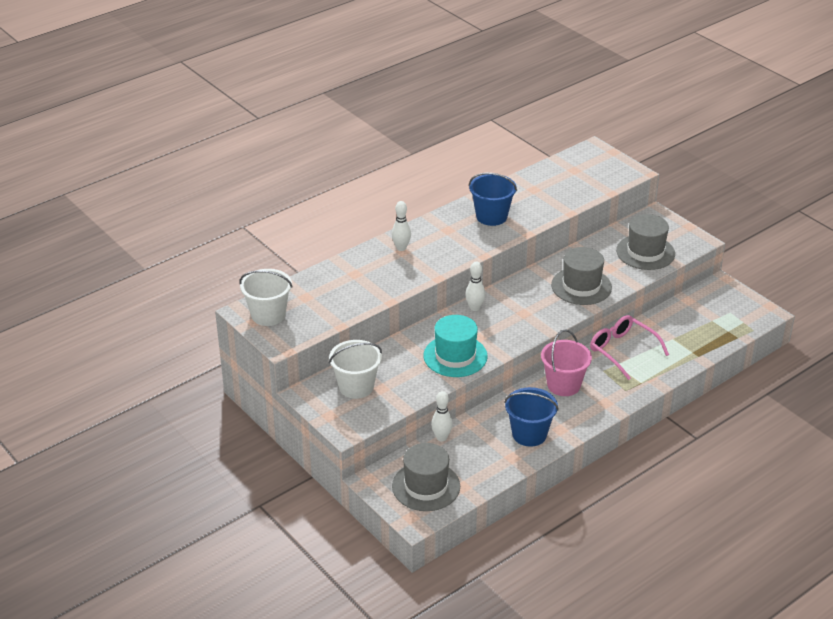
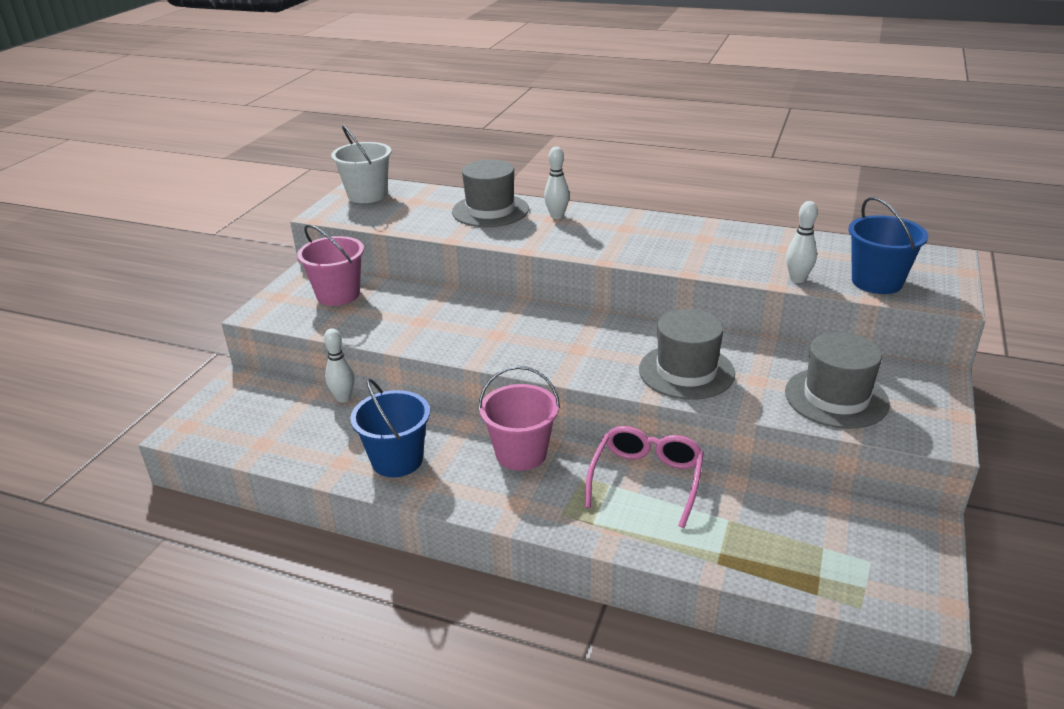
camera: 60 degrees right, 5 degrees down
(356, 387) = (338, 295): white bucket -> pink bucket
(426, 486) = (248, 417): grey hat -> grey hat (490, 210)
(455, 356) = (445, 332): turquoise hat -> none
(474, 308) = (550, 314): white bowling pin -> white bowling pin (797, 279)
(491, 216) = (689, 242): blue bucket -> blue bucket (877, 282)

